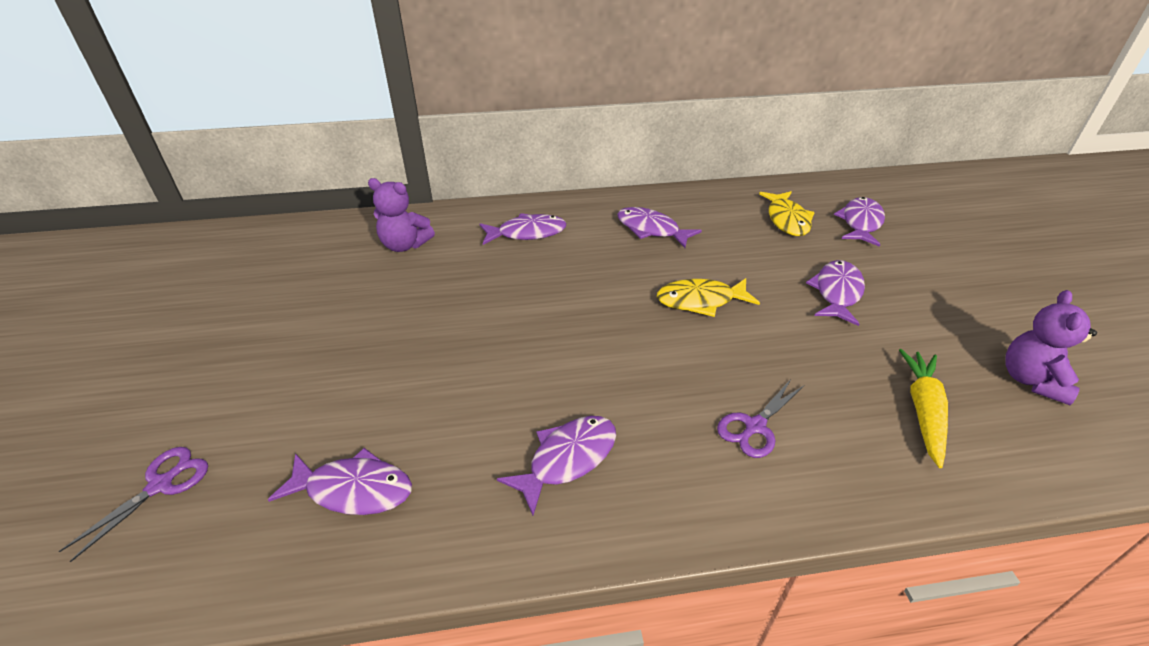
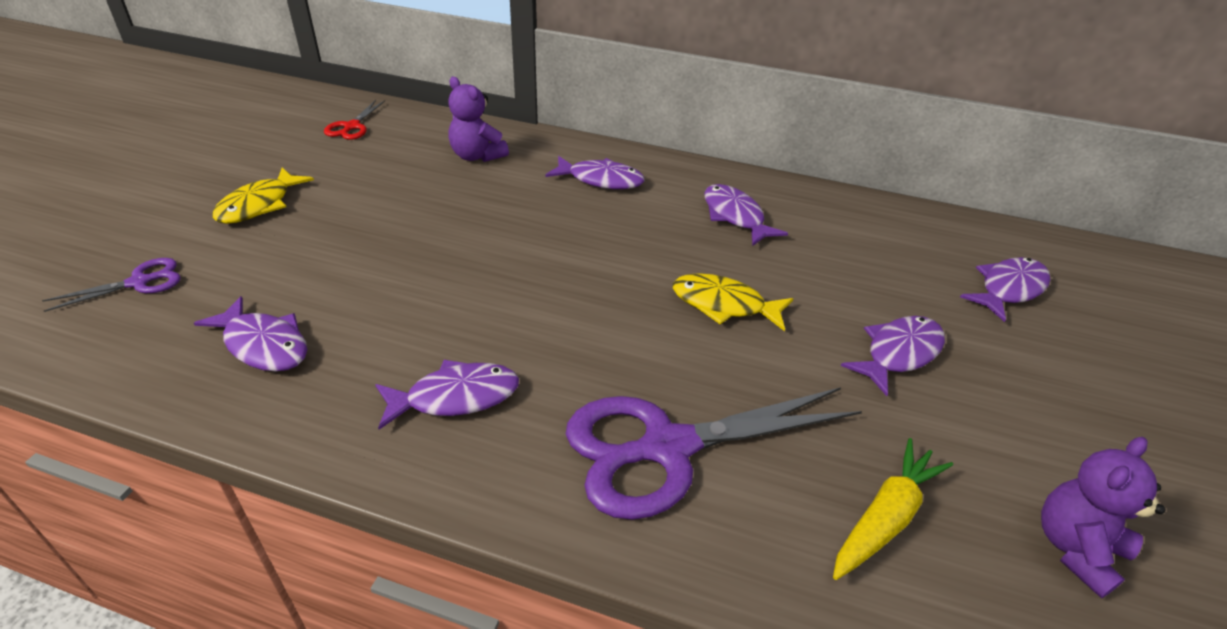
camera: 25 degrees right, 0 degrees up
(260, 254) = (352, 126): none -> red scissors
(754, 426) = (667, 448): purple scissors -> purple scissors, size x2.14
(787, 220) = (910, 256): yellow fish -> yellow fish (259, 205)

